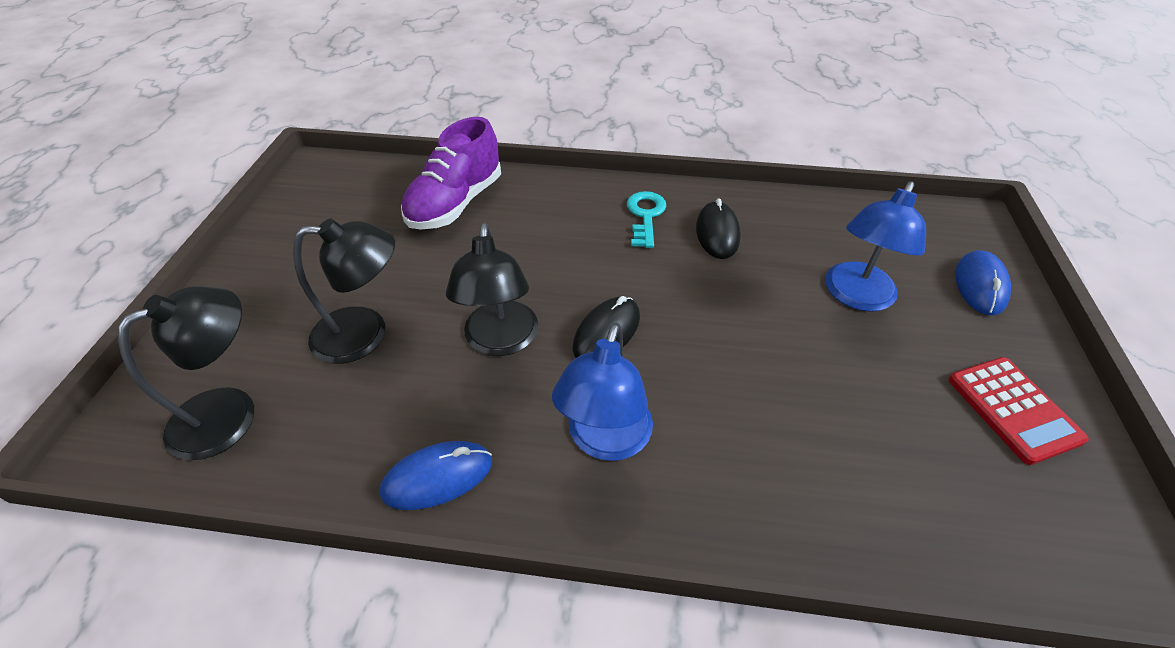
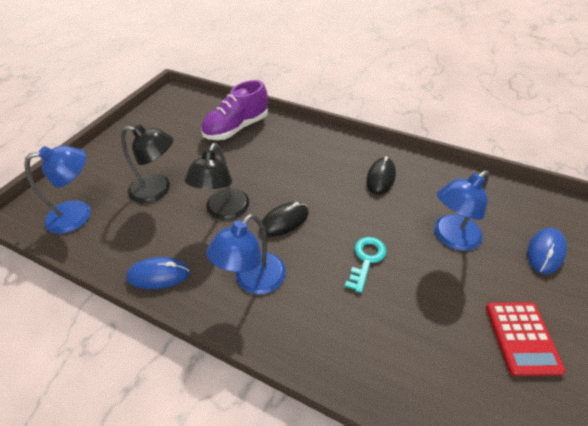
camera: 20 degrees right, 0 degrees up
(230, 412) = (79, 214): black lamp -> blue lamp
(645, 216) = (341, 157): turquoise key -> turquoise key (366, 259)

